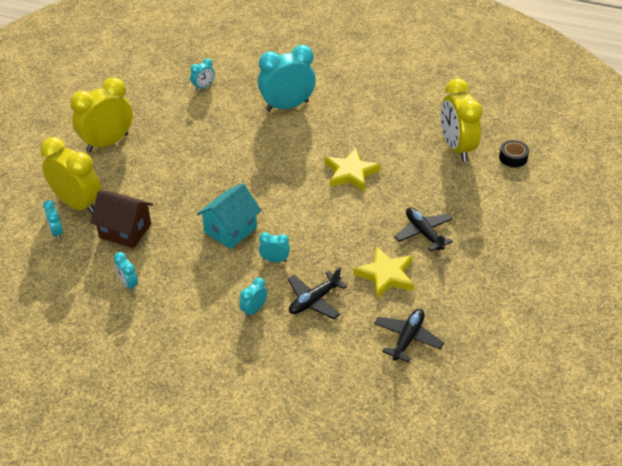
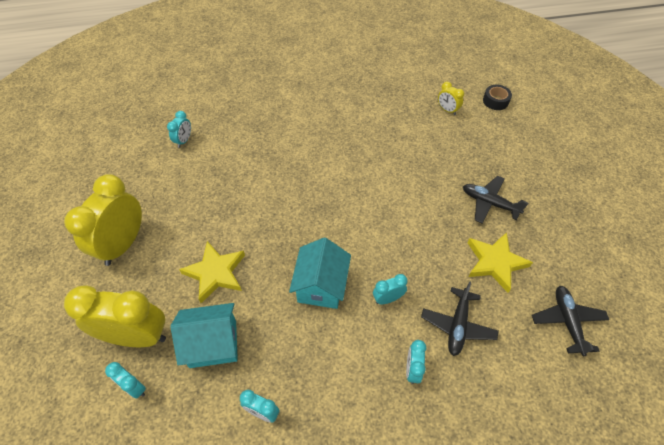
camera: 30 degrees left, 10 degrees up
(125, 231) = (213, 343): brown house -> turquoise house
(287, 106) = (277, 129): turquoise clock -> none
(350, 173) = (383, 171): yellow star -> yellow star (215, 273)
(456, 148) = (447, 110): yellow clock -> yellow clock, size x0.46

